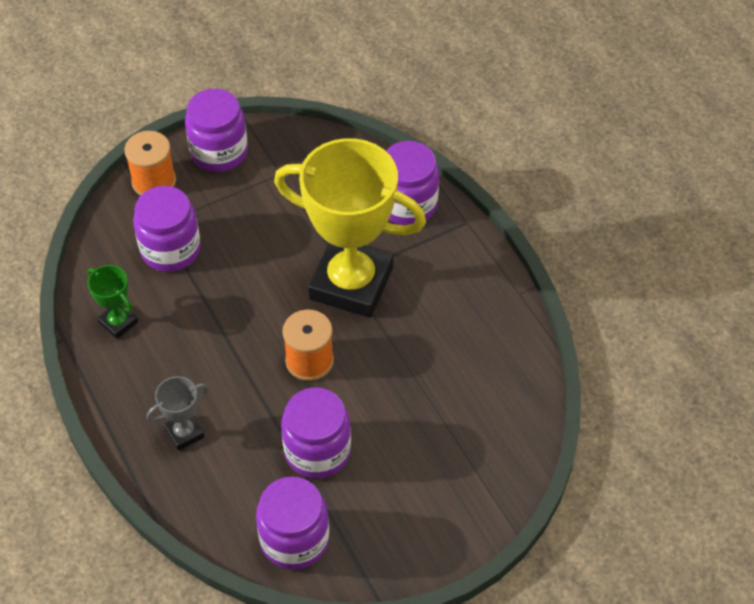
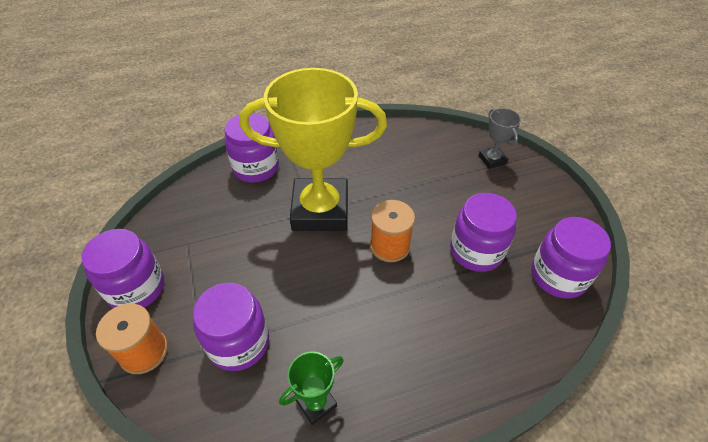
camera: 80 degrees left, 5 degrees down
(184, 433) = (455, 349): grey trophy -> grey trophy (492, 159)
(351, 283) = (320, 210): yellow trophy -> yellow trophy turned 60 degrees clockwise

